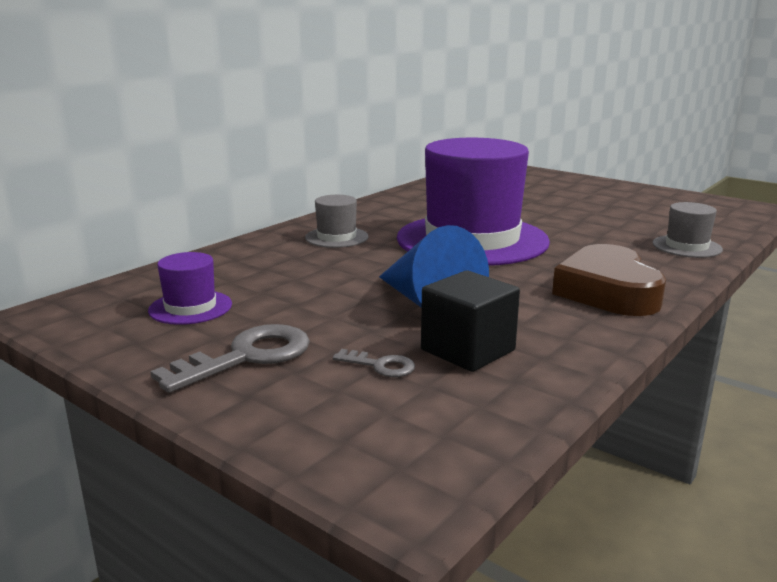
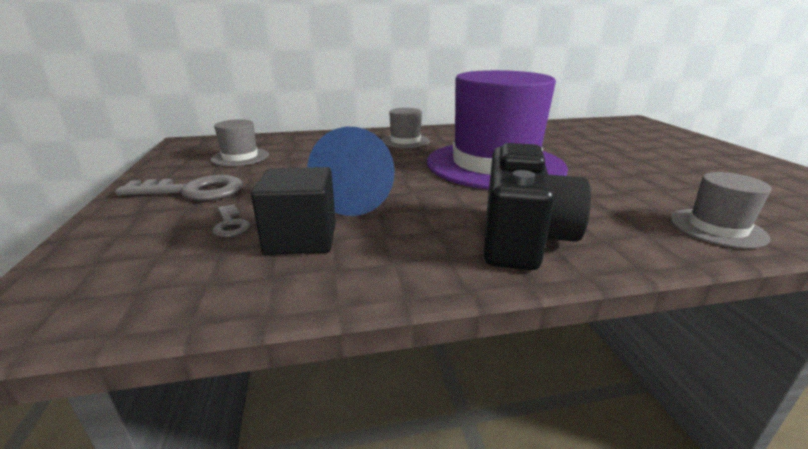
camera: 40 degrees right, 5 degrees up
(190, 307) = (240, 157): purple hat -> grey hat
(607, 292) = (522, 239): brown heart -> black camera

